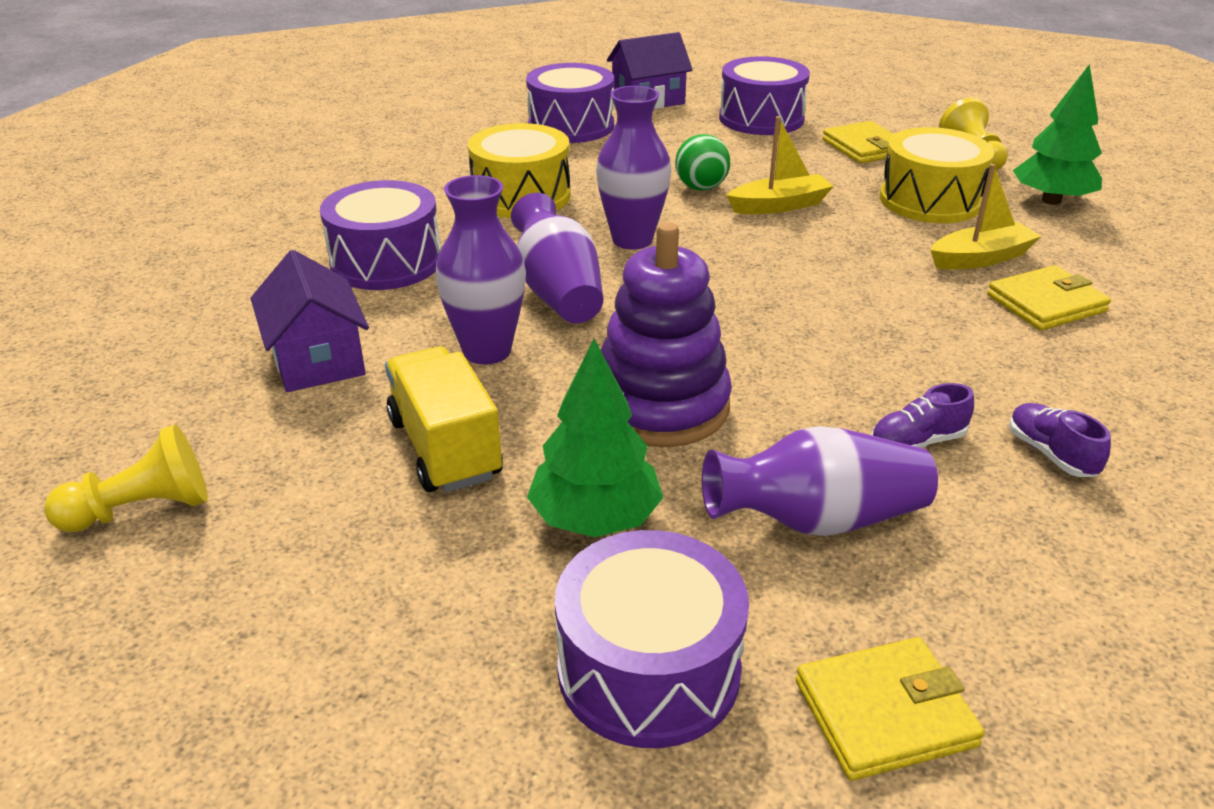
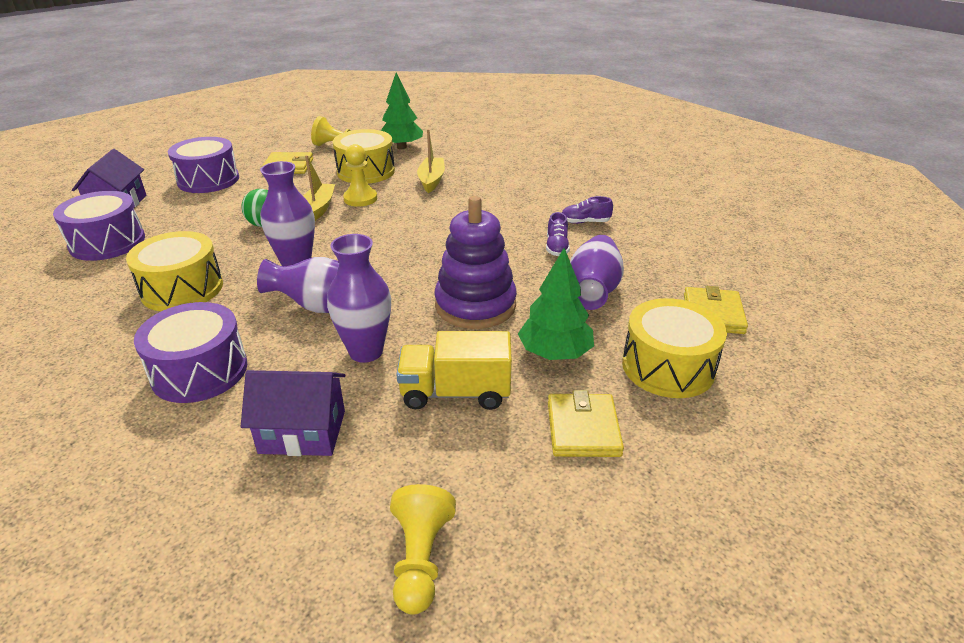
camera: 65 degrees left, 0 degrees up
(649, 669) = (668, 367): purple drum -> yellow drum
(846, 223) = (360, 199): none -> yellow pawn
(1046, 303) = (482, 181): yellow wallet -> yellow wallet (583, 429)

